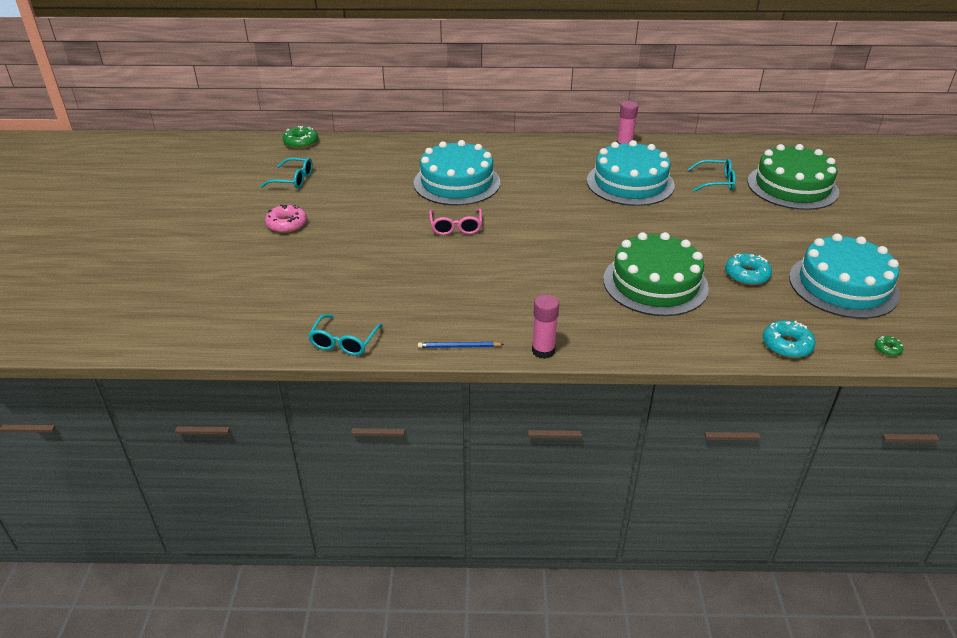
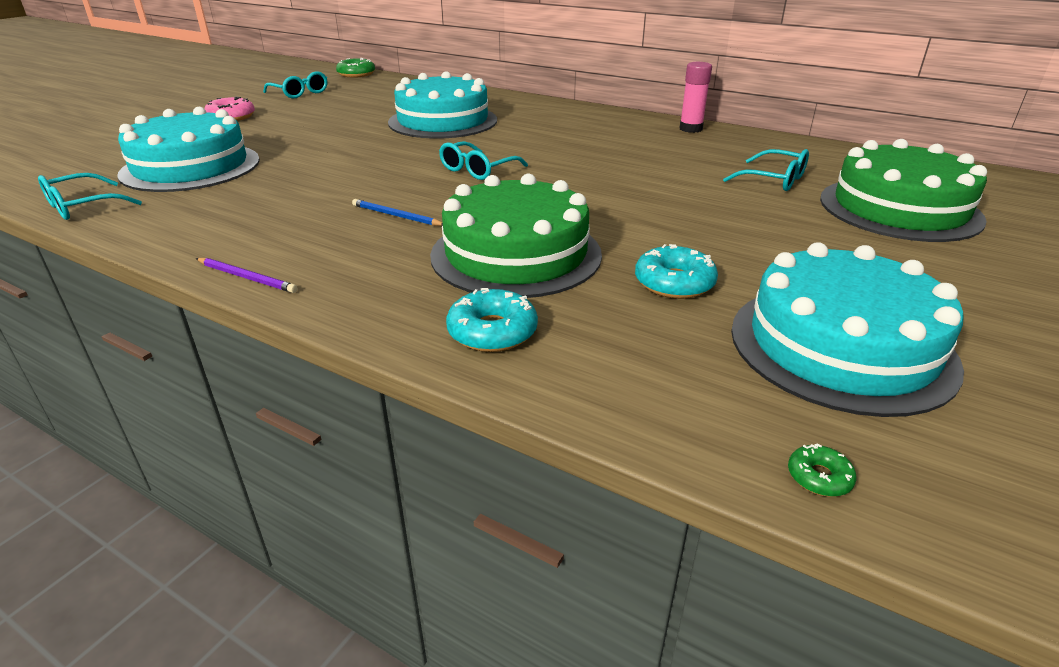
camera: 30 degrees right, 5 degrees down
(456, 227) = (375, 151): pink glasses -> none
(459, 347) = (170, 244): blue pencil -> blue pencil (396, 216)
(543, 351) = (247, 277): pink glue stick -> purple pencil
(547, 225) = (477, 170): none -> turquoise glasses
(630, 183) = (645, 158): turquoise cake -> turquoise cake (191, 167)
(786, 345) = (608, 394): turquoise donut -> turquoise donut (492, 332)

